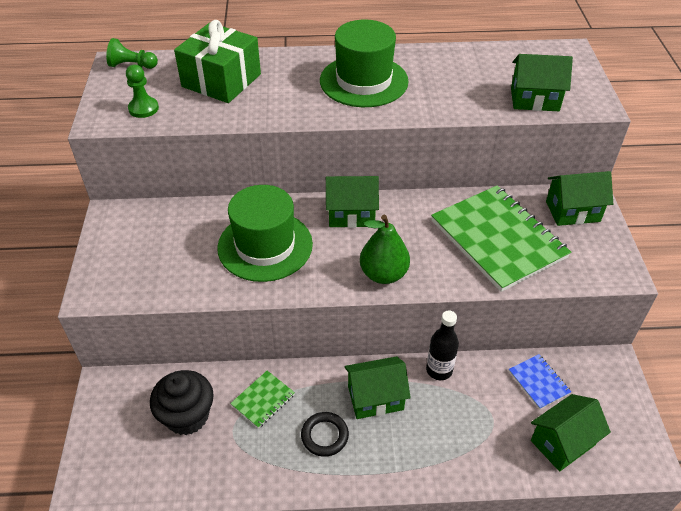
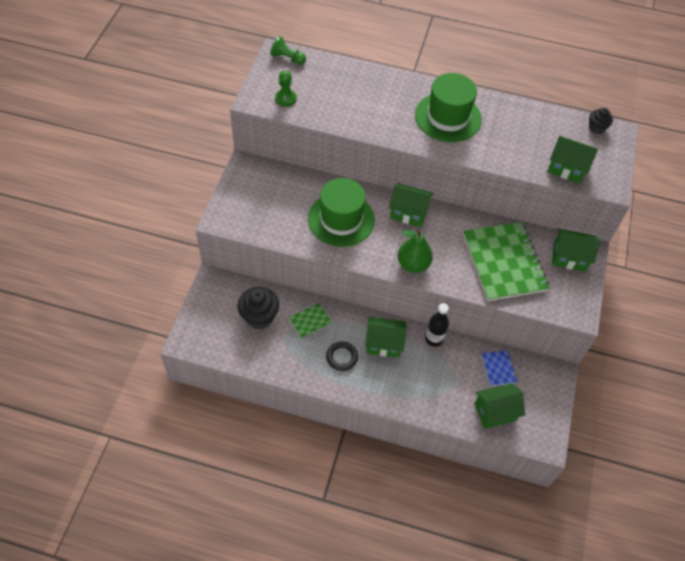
camera: 15 degrees right, 10 degrees up
(221, 80) = (346, 88): green gift -> none
(543, 52) = (596, 128): none -> black cupcake

